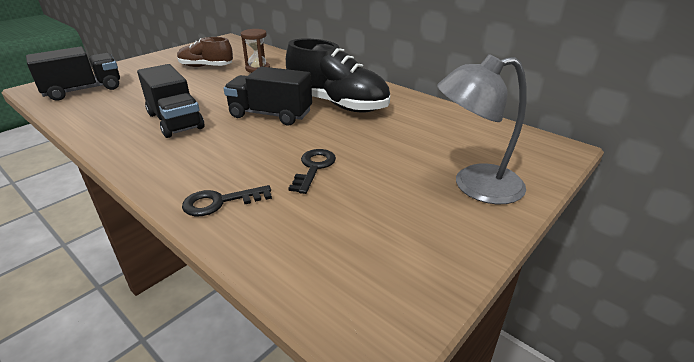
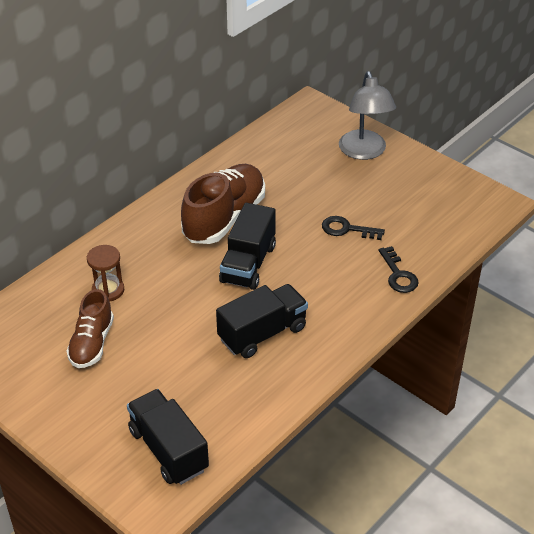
camera: 90 degrees left, 10 degrees up
(337, 104) = (224, 218): black shoe -> brown shoe

